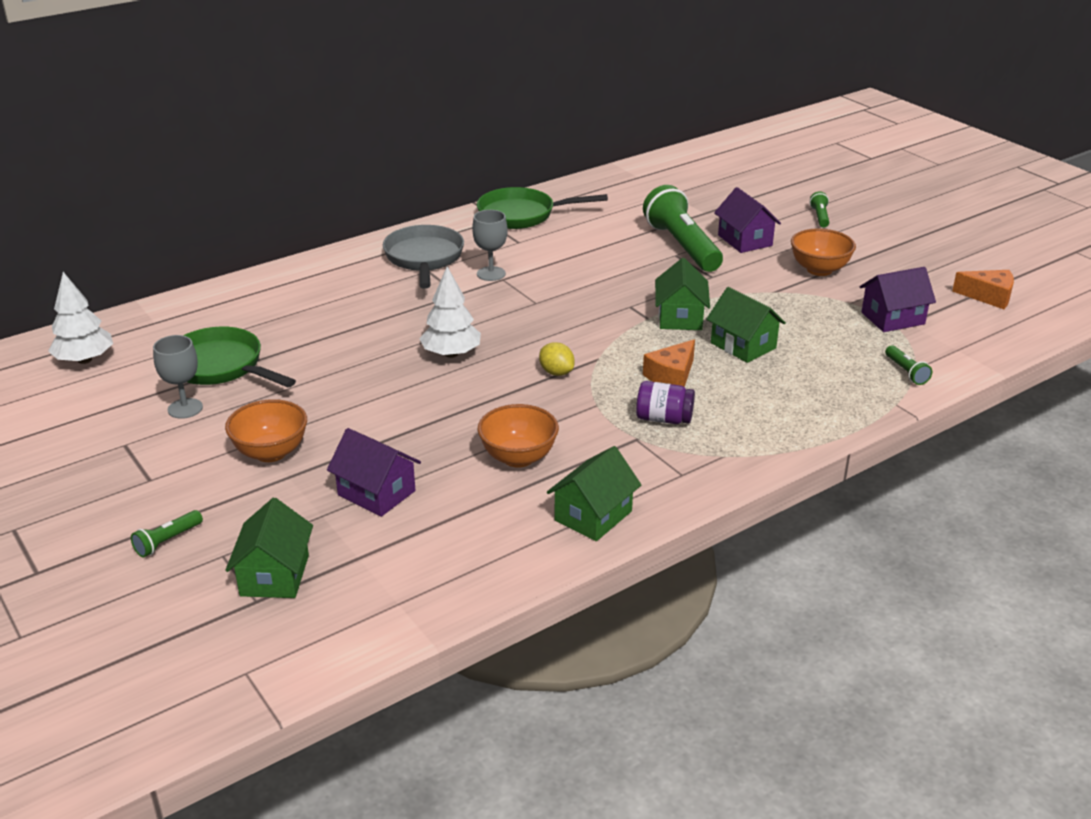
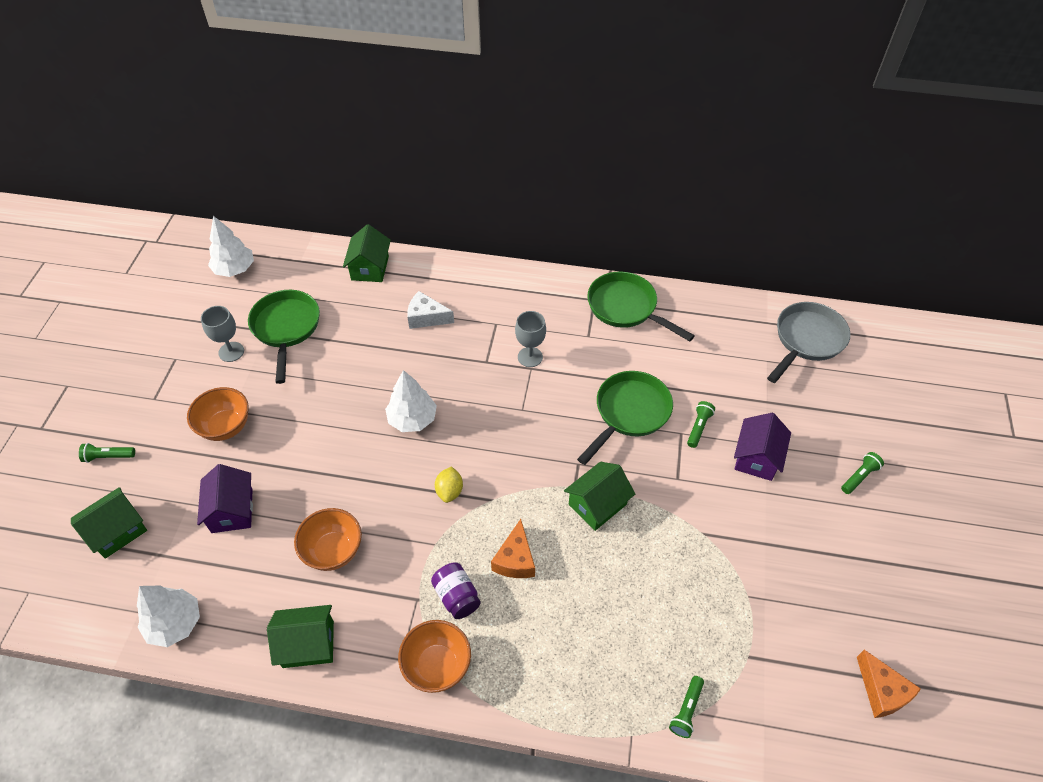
camera: 45 degrees right, 20 degrees up
(356, 296) = (426, 317): none -> white cheese
(424, 258) = (508, 309): grey pan -> grey pan (807, 340)
(448, 585) = (175, 623): none -> white tree
(621, 263) = (629, 413): none -> green pan
(672, 376) = (515, 559): orange cheese -> orange cheese turned 75 degrees counterclockwise
(682, 246) = (698, 427): green flashlight -> green flashlight, size x0.43
(743, 345) = (603, 572): green house -> green house (370, 268)
(819, 270) = (773, 538): orange bowl -> orange bowl (437, 665)
(893, 318) = (758, 643): purple house -> none

